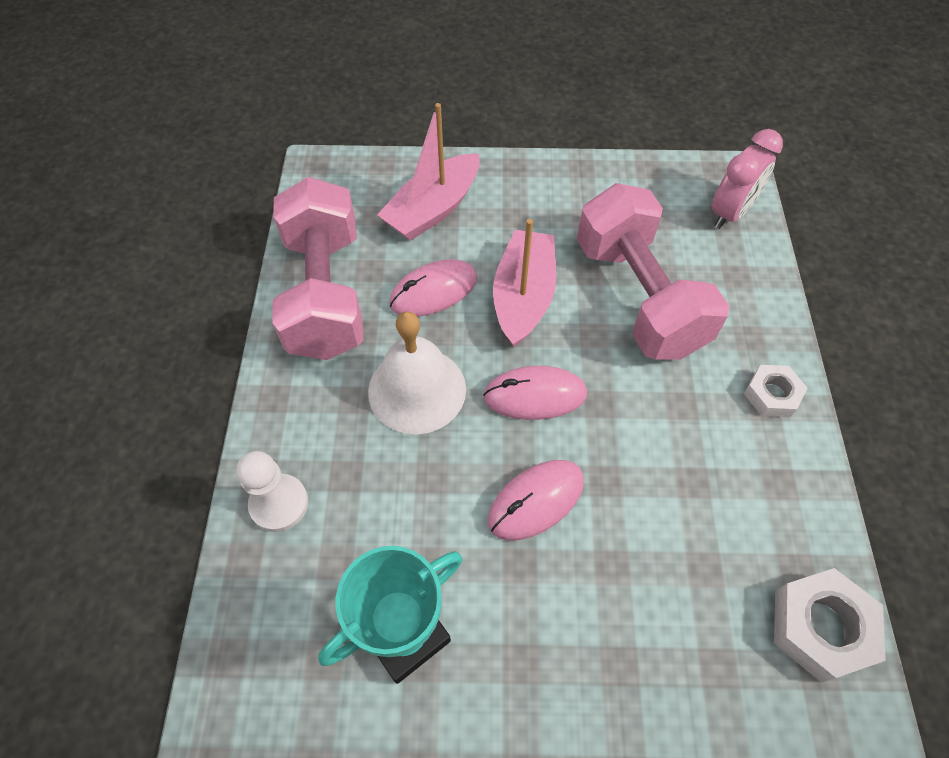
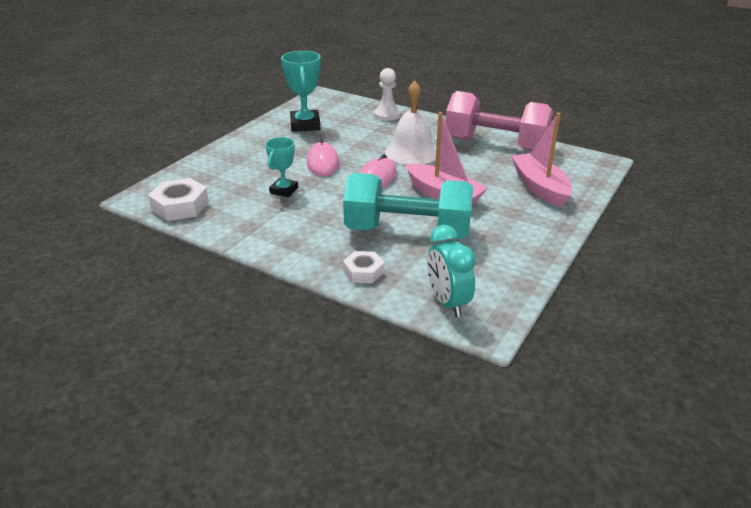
camera: 120 degrees right, 25 degrees down
(433, 291) = (472, 171): pink mouse -> none
(638, 297) = (407, 232): pink dumbbell -> turquoise dumbbell
(659, 501) = (284, 190): none -> turquoise trophy
(730, 213) = (447, 302): pink clock -> turquoise clock
(772, 395) = (294, 248): white nut -> white nut (363, 272)

